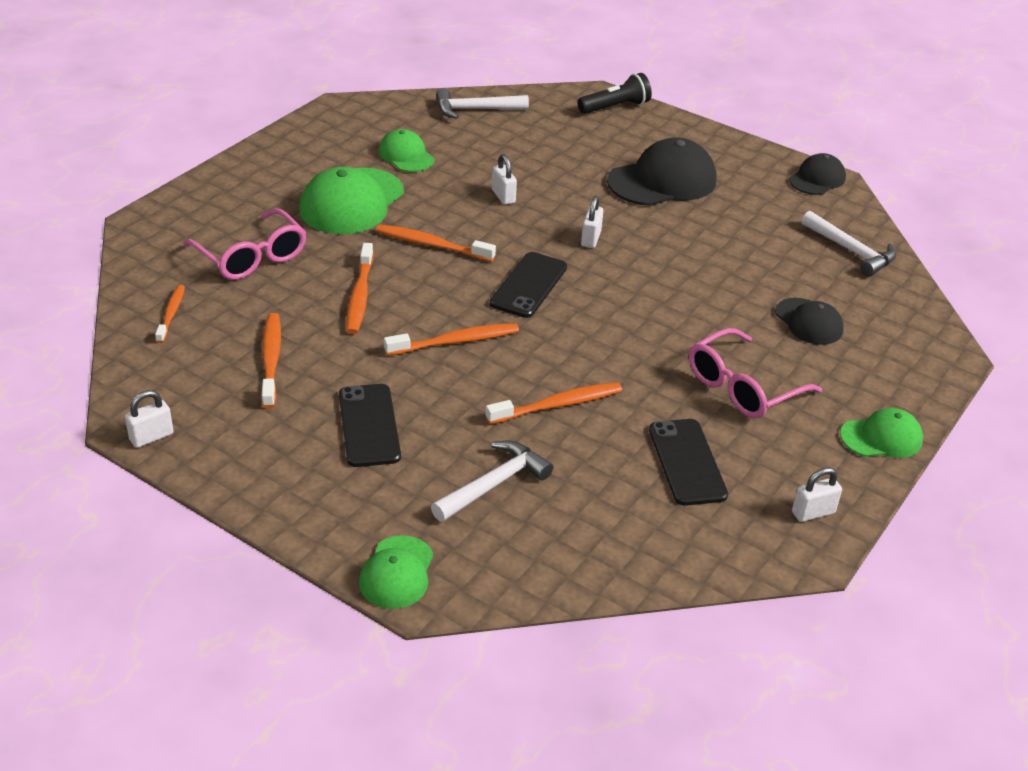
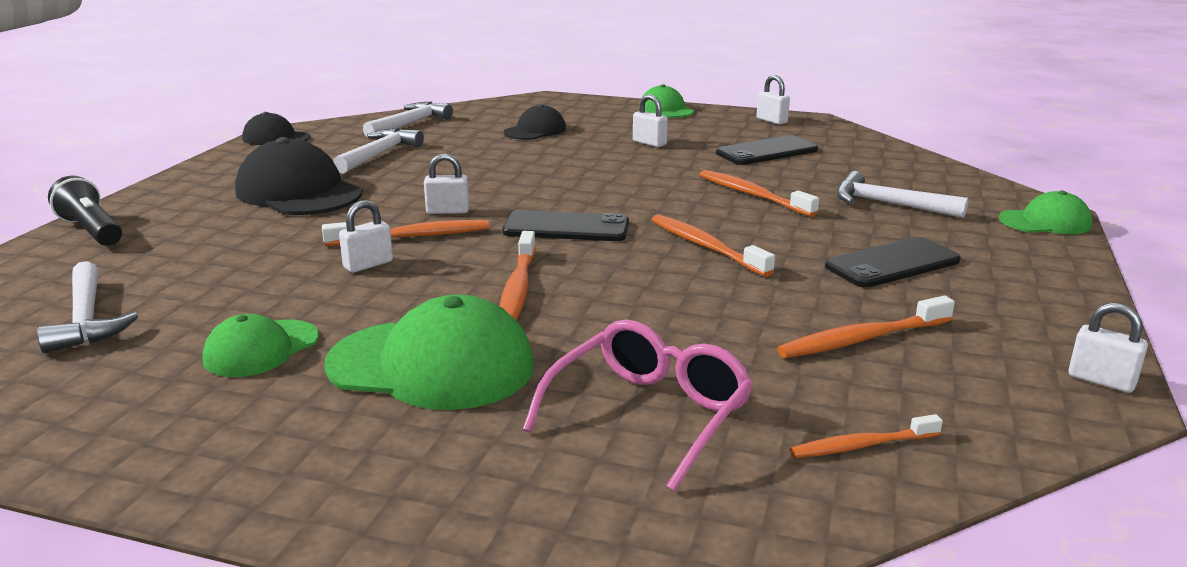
camera: 105 degrees left, 15 degrees down
(360, 296) = (672, 311): orange toothbrush -> orange toothbrush (412, 237)
(743, 387) = (649, 143): pink glasses -> white padlock
(752, 224) = (379, 154): none -> white hammer

